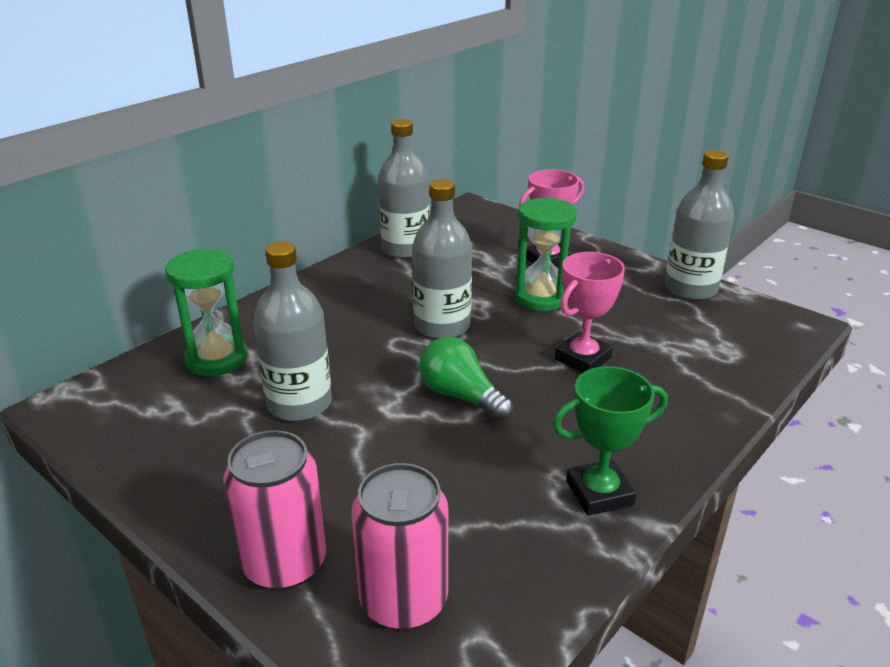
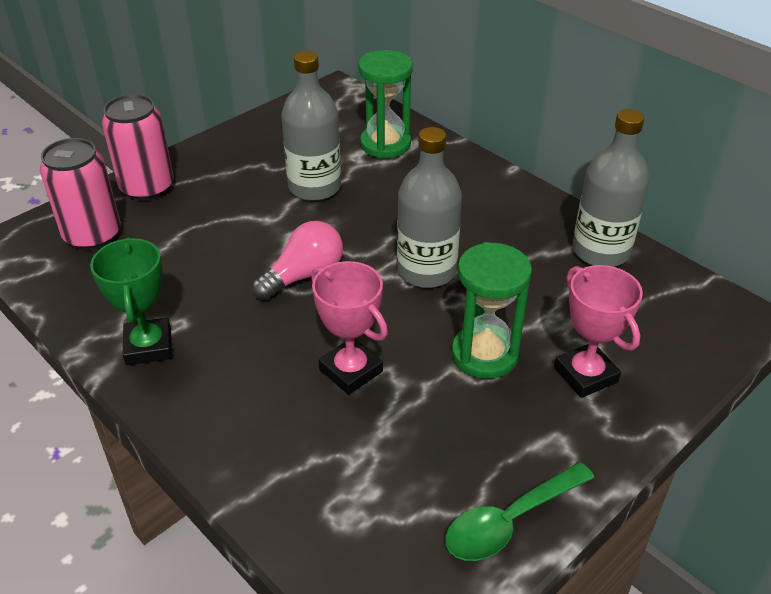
camera: 95 degrees right, 10 degrees up
(461, 396) = (303, 276): green light bulb -> pink light bulb
(690, 289) = (509, 521): grey bottle -> green spoon

